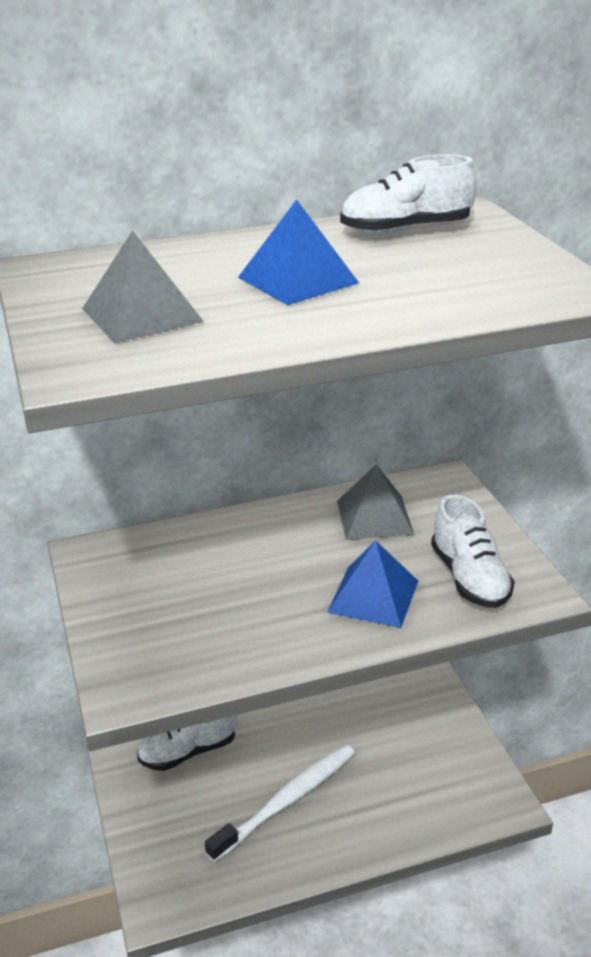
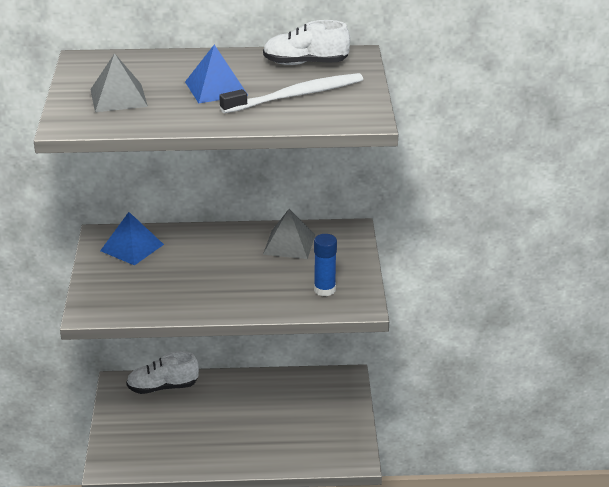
camera: 15 degrees right, 0 degrees up
(287, 800) = (213, 428): white toothbrush -> white toothbrush (297, 95)
(373, 596) = (259, 289): blue pyramid -> blue pyramid (132, 247)
(469, 578) = (324, 290): white shoe -> blue glue stick

